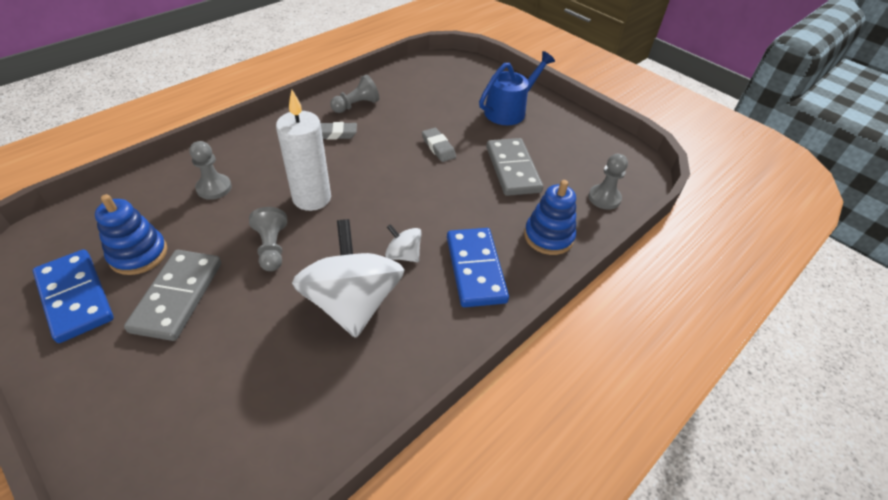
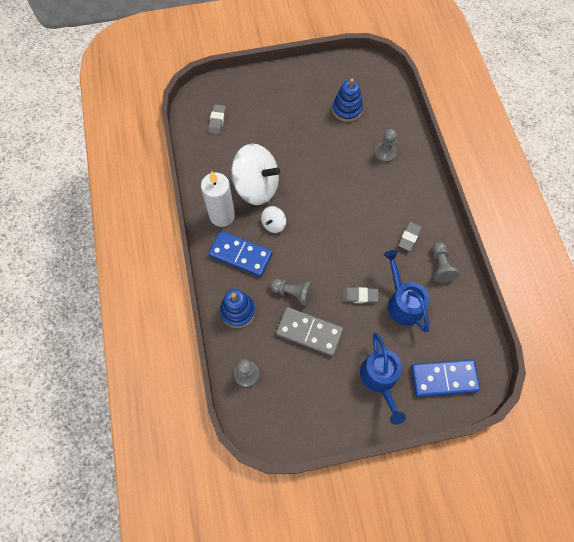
camera: 125 degrees right, 20 degrees up
(75, 297) = (331, 83): blue domino -> blue domino (444, 378)
(177, 296) = (307, 119): grey domino -> none
(235, 439) = (217, 121): none -> grey eraser
(272, 248) = (317, 165): grey pawn -> grey pawn (292, 293)
(312, 198) = (348, 198): white candle -> white candle (222, 215)
(403, 255) = (273, 224): white spinning top -> white spinning top turned 150 degrees clockwise
(419, 118) = (402, 302): none -> blue watering can

